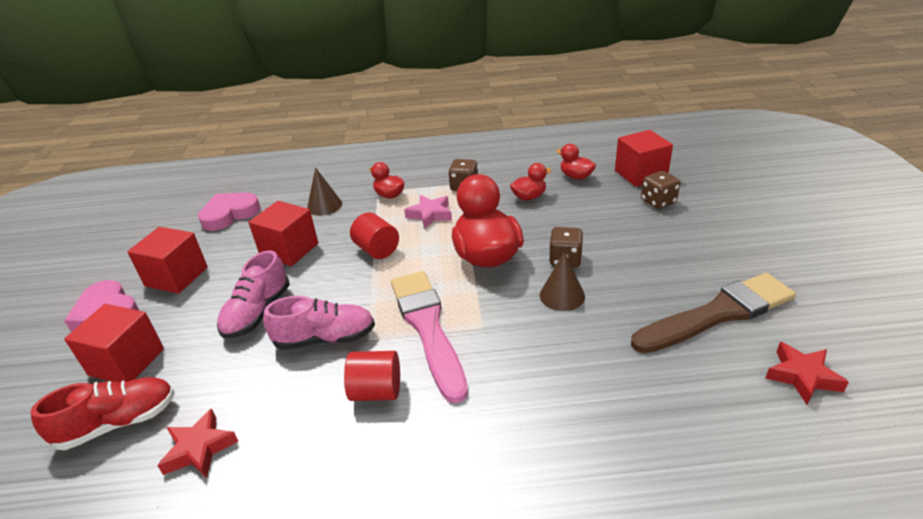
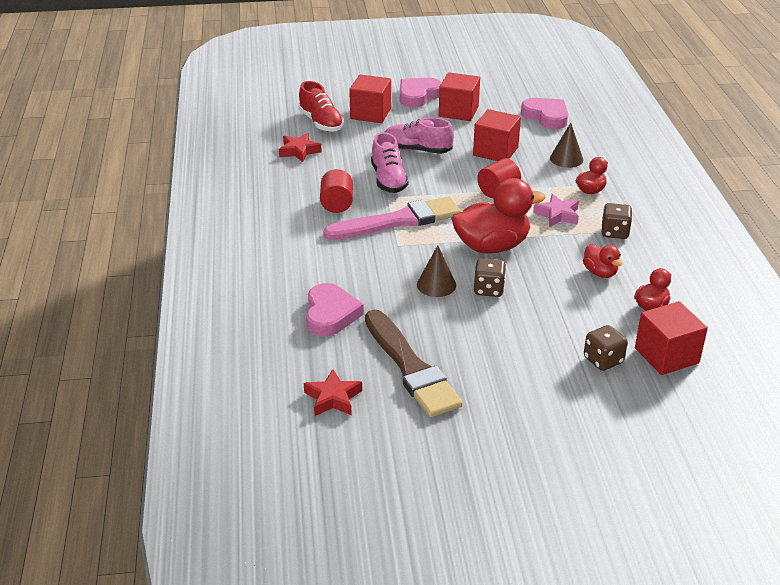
camera: 85 degrees right, 0 degrees up
(640, 386) = (330, 314): none -> pink heart

